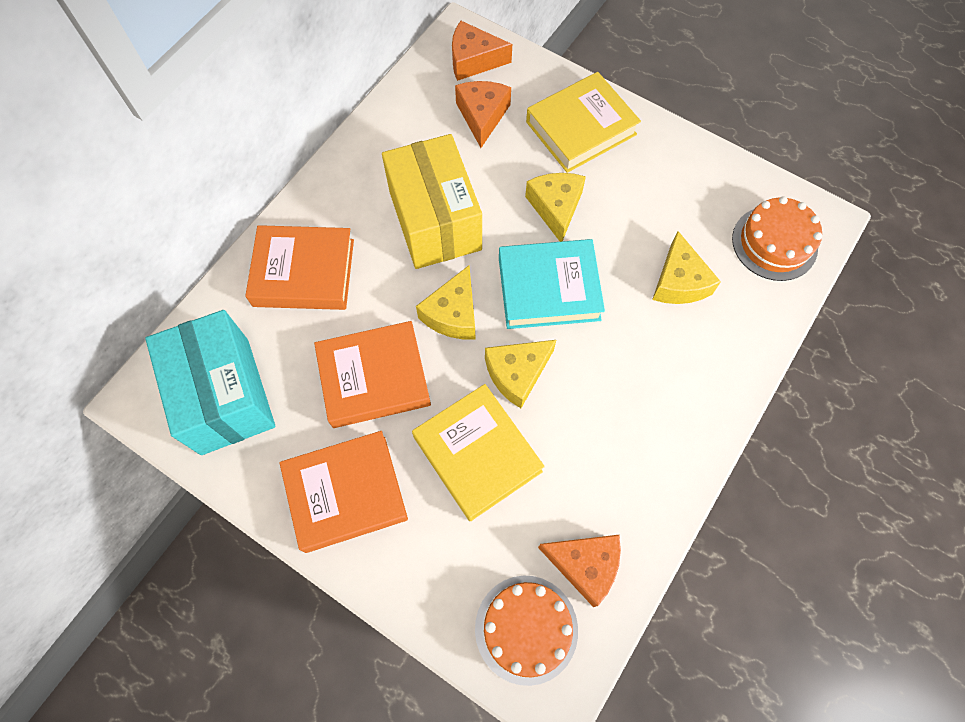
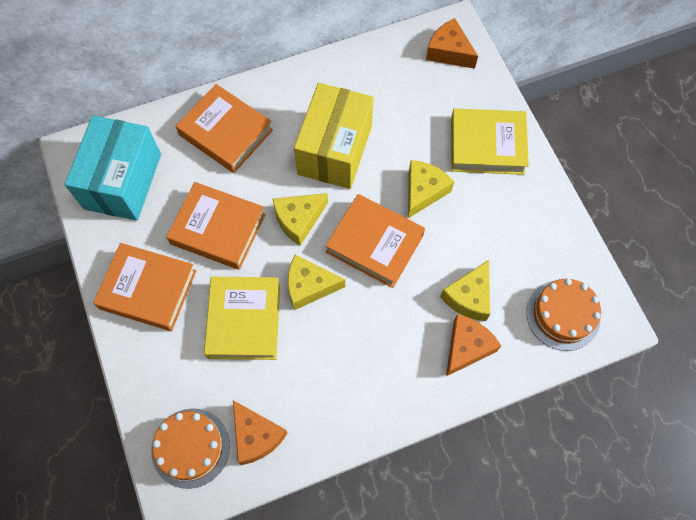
camera: 35 degrees right, 0 degrees up
(482, 116) = (423, 95): orange cheese -> orange cheese (467, 347)
(549, 288) = (375, 243): turquoise book -> orange book

